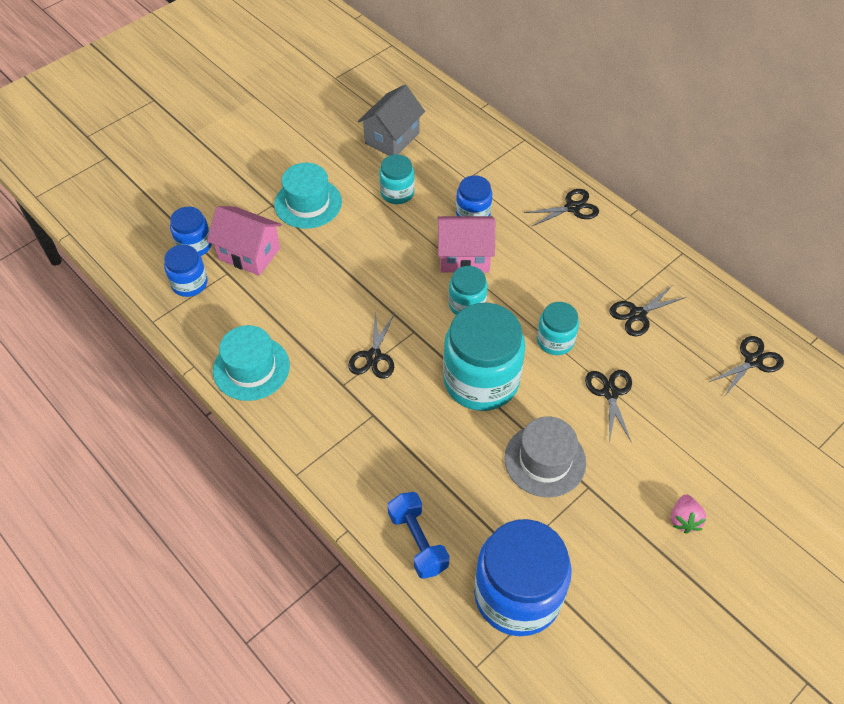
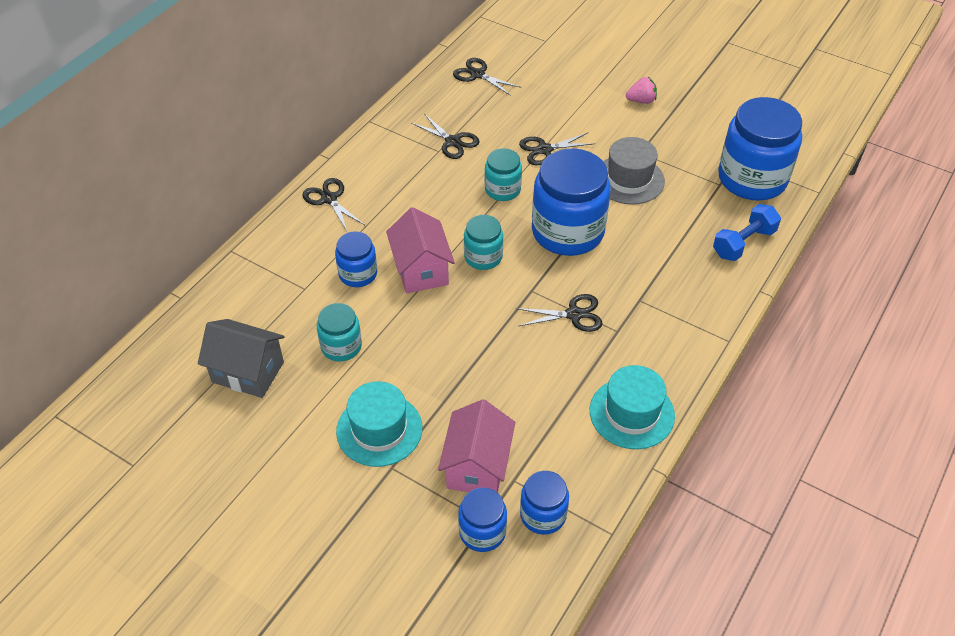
camera: 105 degrees left, 5 degrees down
(481, 380) = (567, 231): turquoise jar -> blue jar

